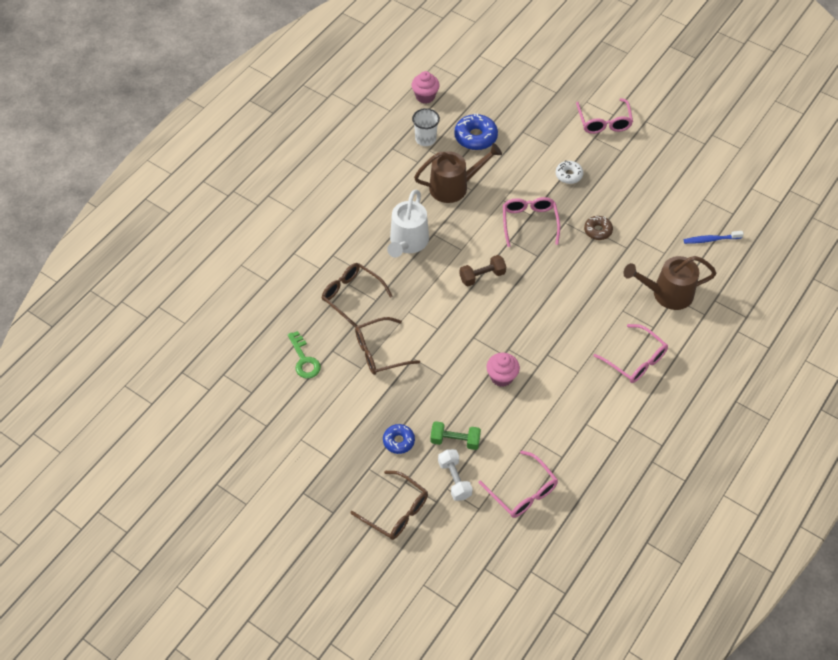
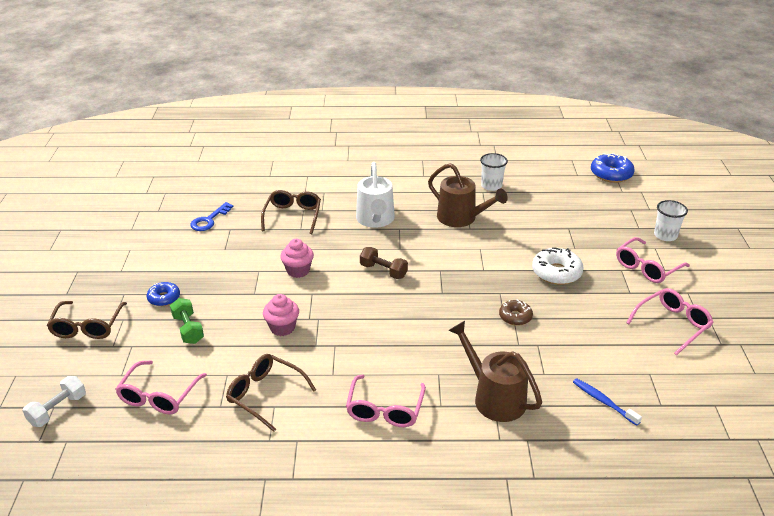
camera: 55 degrees right, 20 degrees down
(304, 359) = (209, 220): green key -> blue key
(380, 352) = (250, 252): brown glasses -> brown glasses (266, 395)
(407, 242) = (375, 220): white watering can -> white watering can turned 75 degrees counterclockwise
(425, 96) = (534, 168): pink cupcake -> pink cupcake (298, 271)
(454, 479) = (144, 346): white dumbbell -> white dumbbell (58, 410)
(475, 137) = (527, 207): blue donut -> blue donut (611, 174)
(529, 223) = (473, 273): pink glasses -> pink glasses (672, 325)
(568, 175) = (556, 272): white donut -> white donut, size x1.61
(577, 85) = (665, 235): none -> white cup

